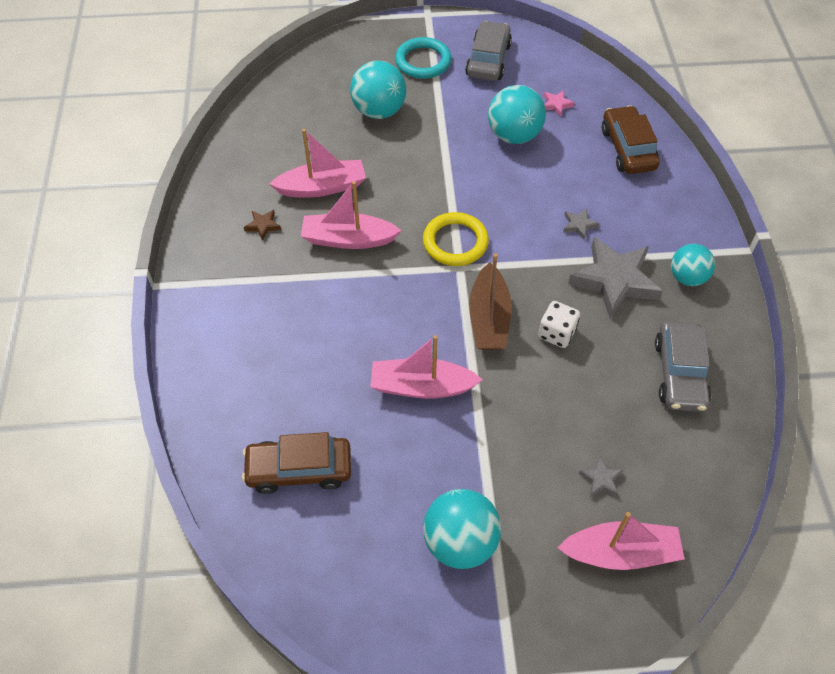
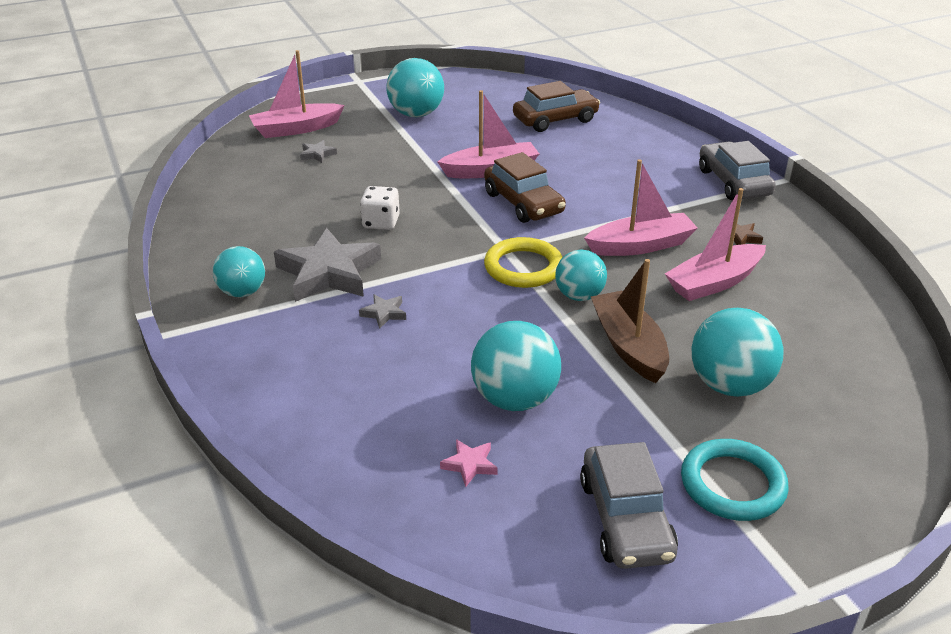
camera: 160 degrees right, 20 degrees down
(428, 202) = (579, 296): none -> turquoise ball
(489, 318) = (453, 219): brown boat -> brown boat (628, 346)
(627, 149) = (336, 422): brown car -> brown car (523, 203)
(680, 373) = (251, 220): grey car -> grey car (733, 182)

